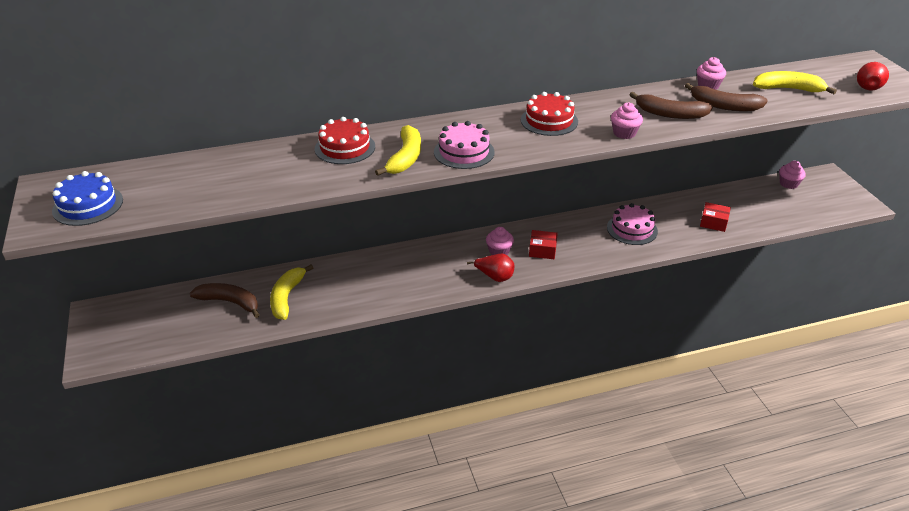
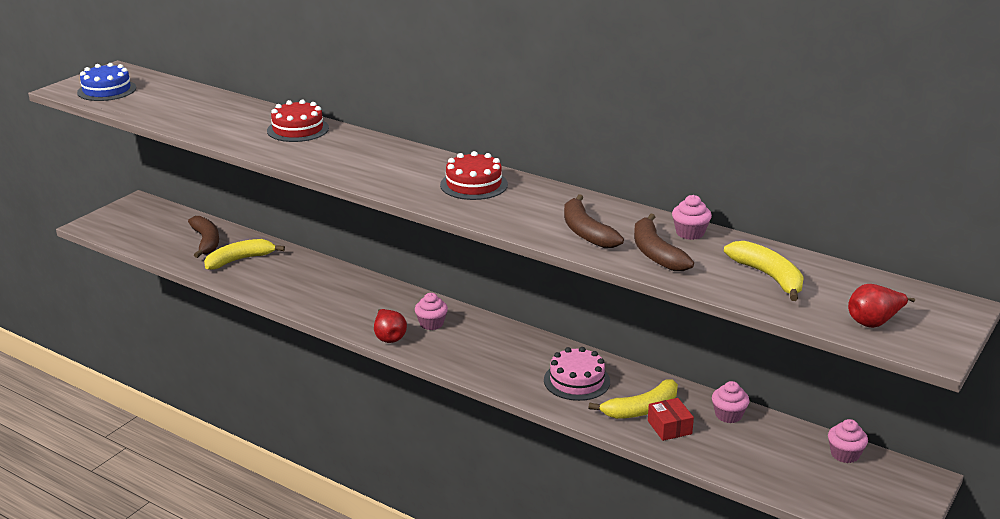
camera: 50 degrees right, 10 degrees down
(405, 158) = (315, 154): yellow banana -> yellow banana (641, 409)
(464, 152) = (359, 171): pink cake -> none
(542, 250) = (465, 345): red box -> none
(624, 133) = (506, 222): pink cupcake -> pink cupcake (728, 415)

